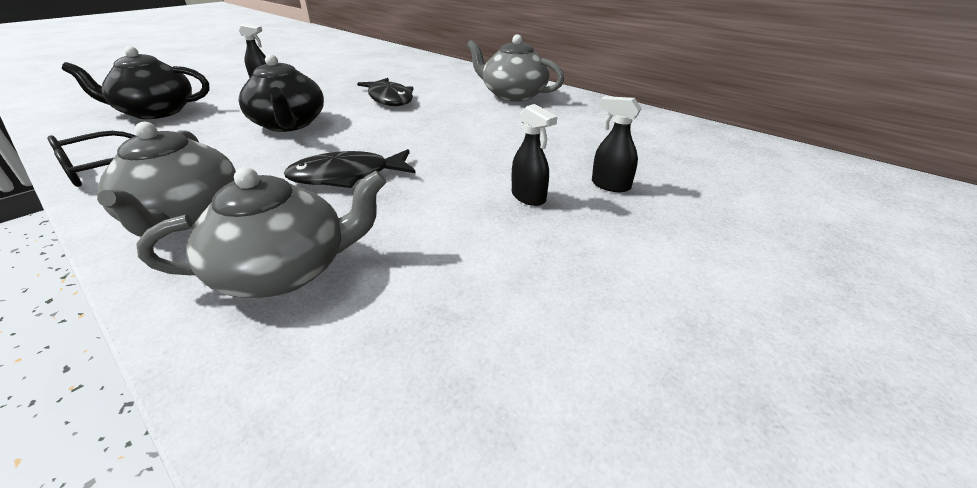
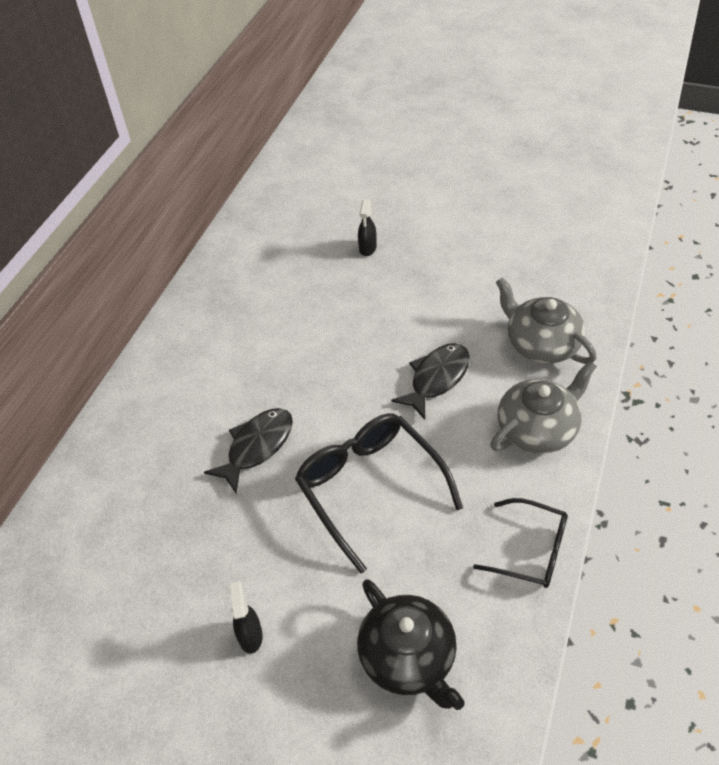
camera: 110 degrees left, 15 degrees up
(289, 124) = (370, 487): black teapot -> black glasses
(347, 176) = (437, 378): black fish -> black fish turned 105 degrees counterclockwise
(513, 95) = (200, 349): grey teapot -> none
(529, 197) = (405, 278): black spray bottle -> none

